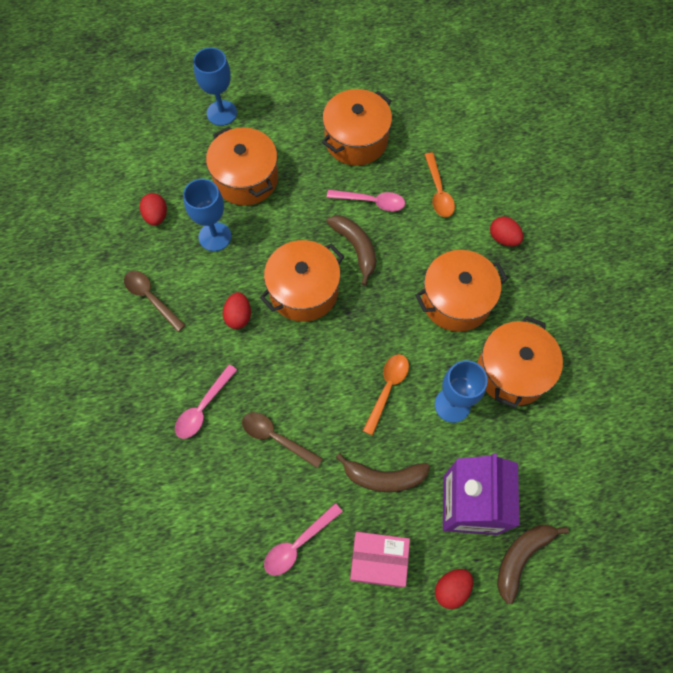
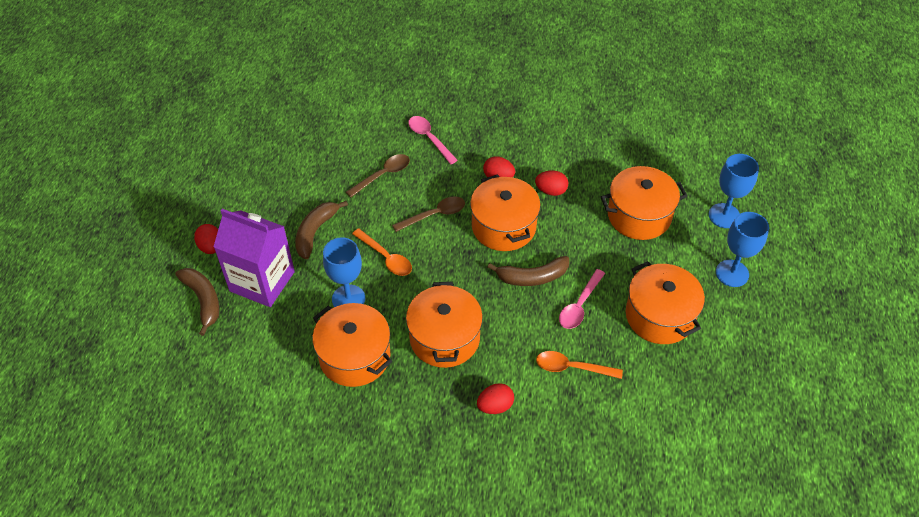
camera: 110 degrees right, 15 degrees down
(151, 298) = (538, 127): brown spoon -> brown spoon (434, 215)
(156, 216) = (618, 146): red egg -> red egg (551, 191)
(215, 236) = (583, 179): blue goblet -> blue goblet (732, 273)
(298, 544) = (297, 167): pink spoon -> none
(378, 561) = (257, 209): pink box -> none

